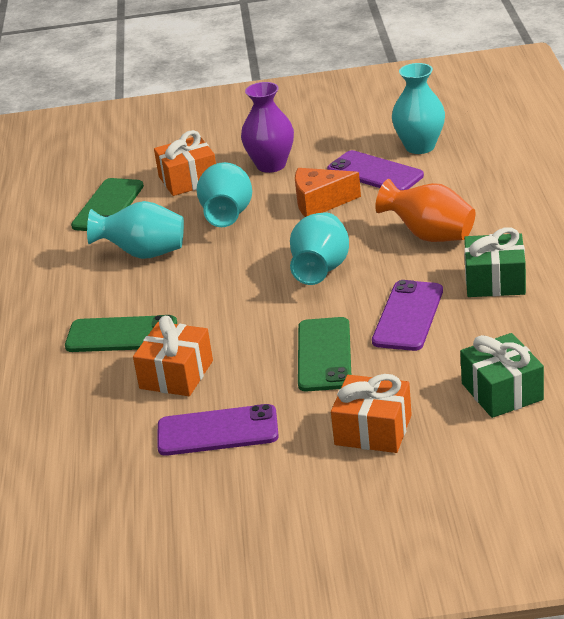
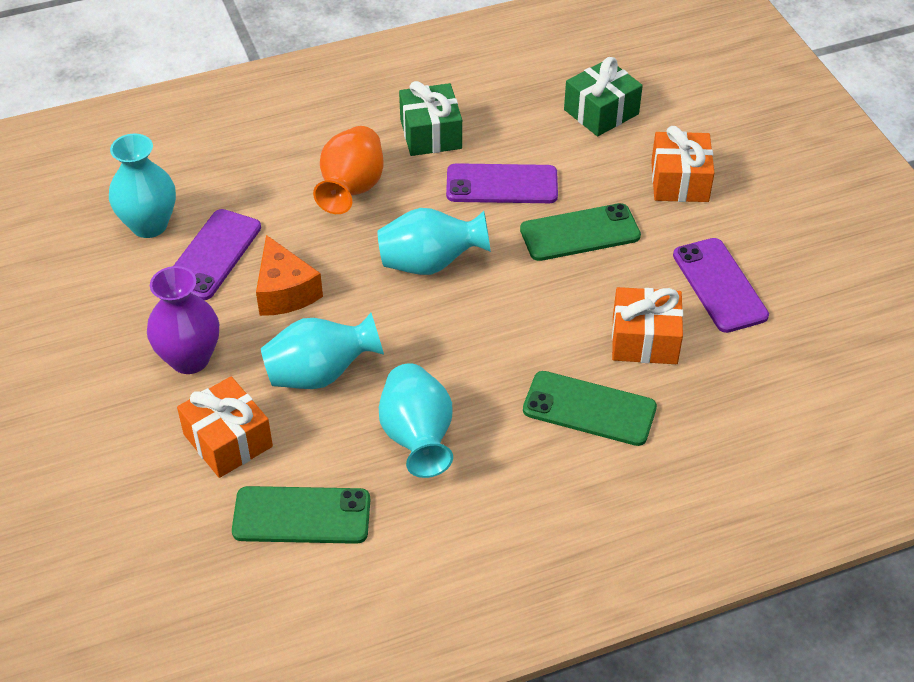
camera: 110 degrees left, 15 degrees up
(121, 335) = (589, 409): green phone -> green phone turned 60 degrees counterclockwise

